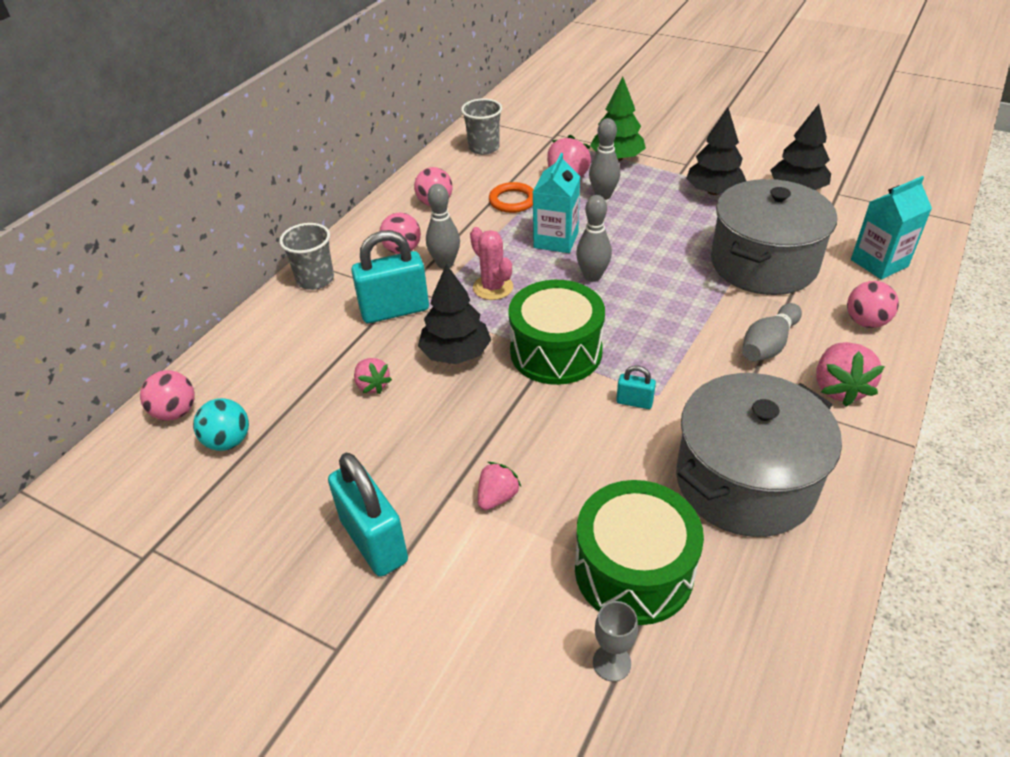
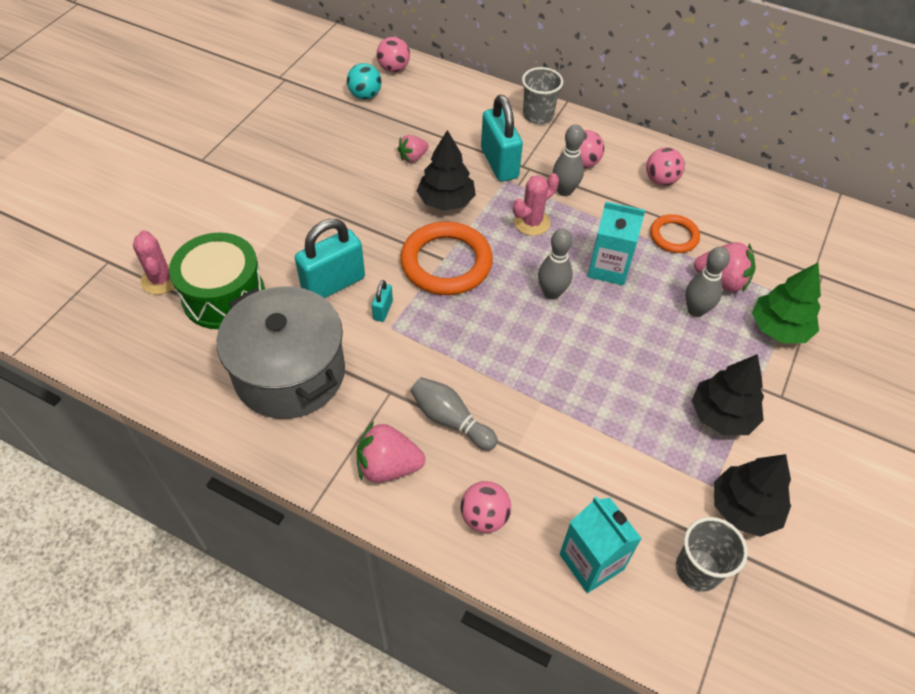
camera: 85 degrees right, 10 degrees up
(374, 541) = (272, 169): turquoise padlock -> turquoise padlock (333, 284)
(484, 148) = (774, 213): grey cup -> grey cup (698, 569)
(497, 497) = (298, 226): pink strawberry -> none
(556, 351) = (446, 262): green drum -> orange ring
(611, 663) = (161, 280): grey goblet -> pink cactus
(763, 263) = (582, 440): grey pot -> none

